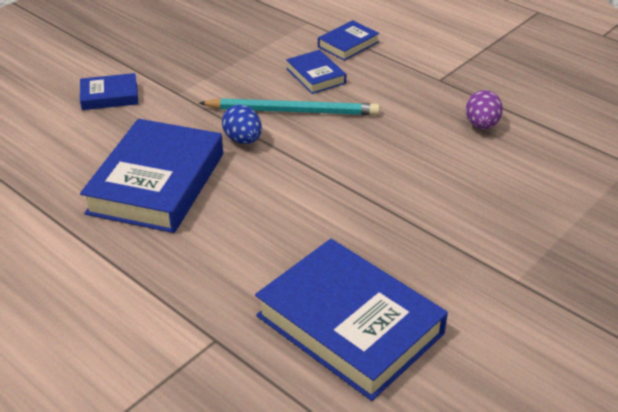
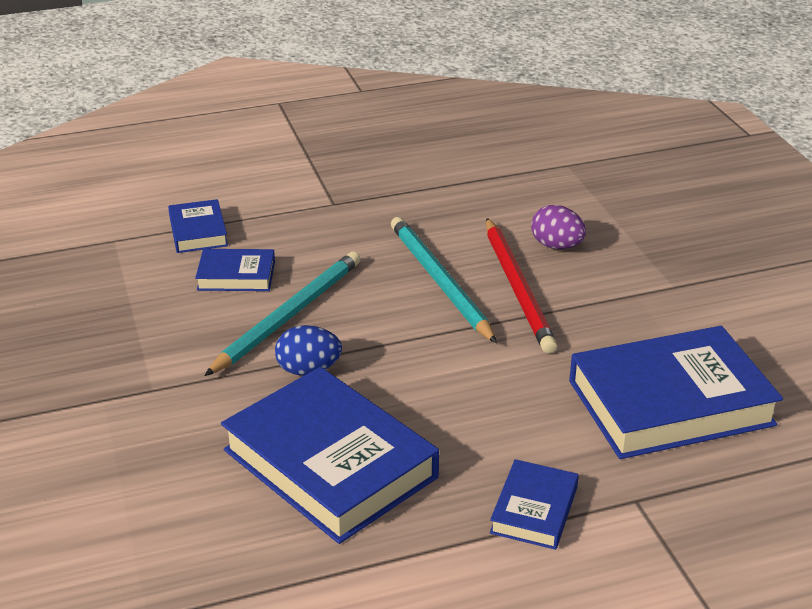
camera: 60 degrees left, 5 degrees down
(109, 96) = (91, 450): blue book -> blue book (534, 510)
(394, 157) = (439, 281): none -> turquoise pencil
(424, 196) = (518, 288): none -> red pencil
(481, 125) = (437, 212): purple egg -> purple egg (556, 246)

